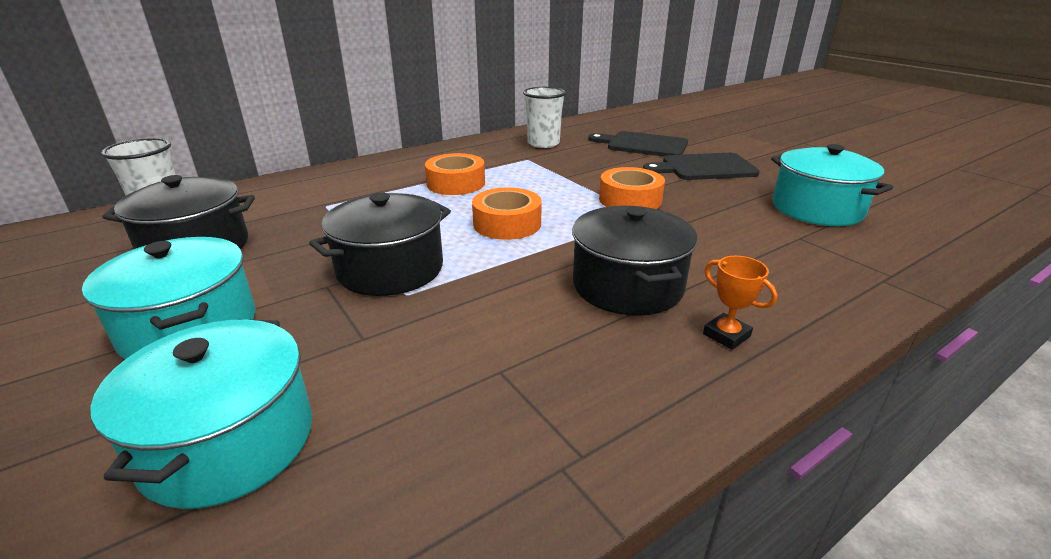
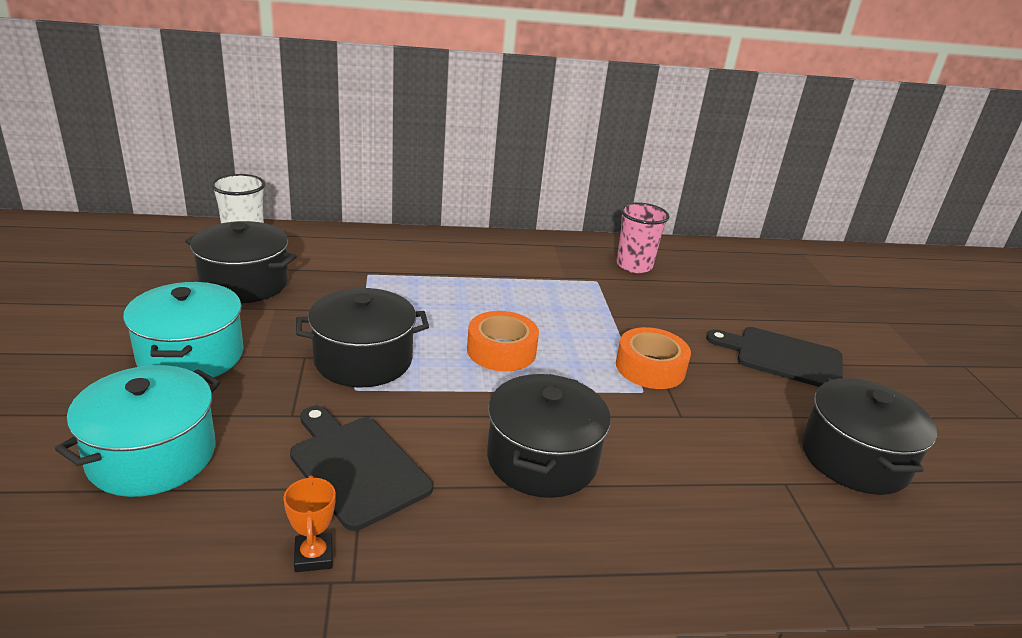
camera: 25 degrees right, 0 degrees up
(456, 183) = (498, 287): orange tape -> none
(543, 143) = (634, 266): white cup -> pink cup
(643, 145) = (745, 303): black cutting board -> black cutting board (356, 466)
(726, 335) = (577, 545): orange trophy -> orange trophy (313, 556)
(817, 209) = (854, 458): turquoise pot -> black pot

